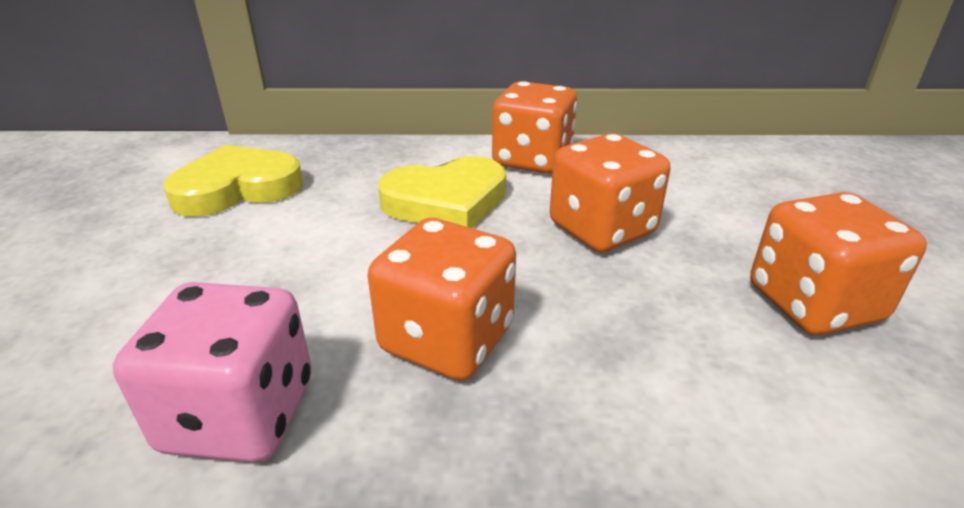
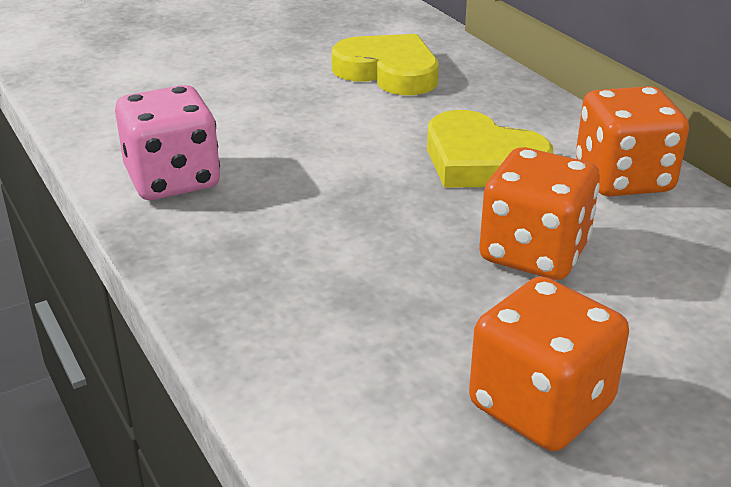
camera: 60 degrees right, 0 degrees up
(447, 339) = (300, 224): orange dice -> none

